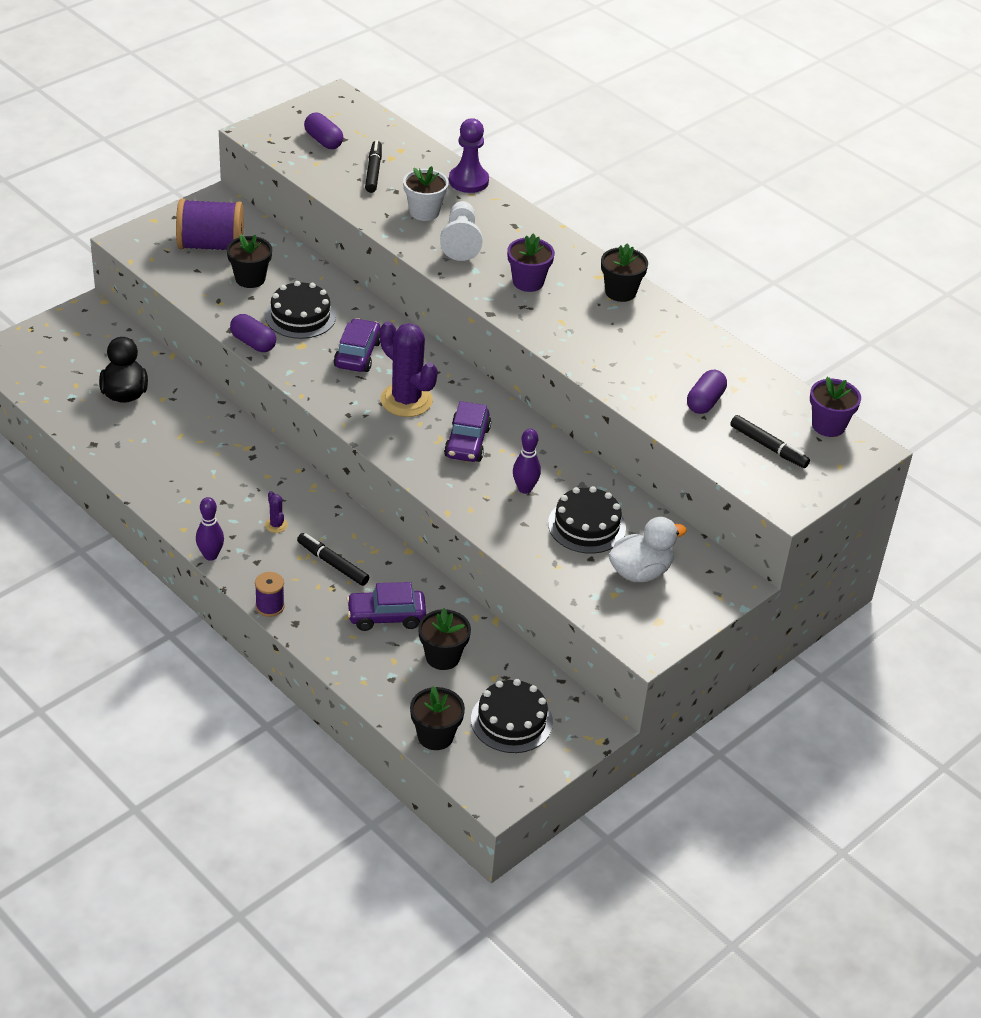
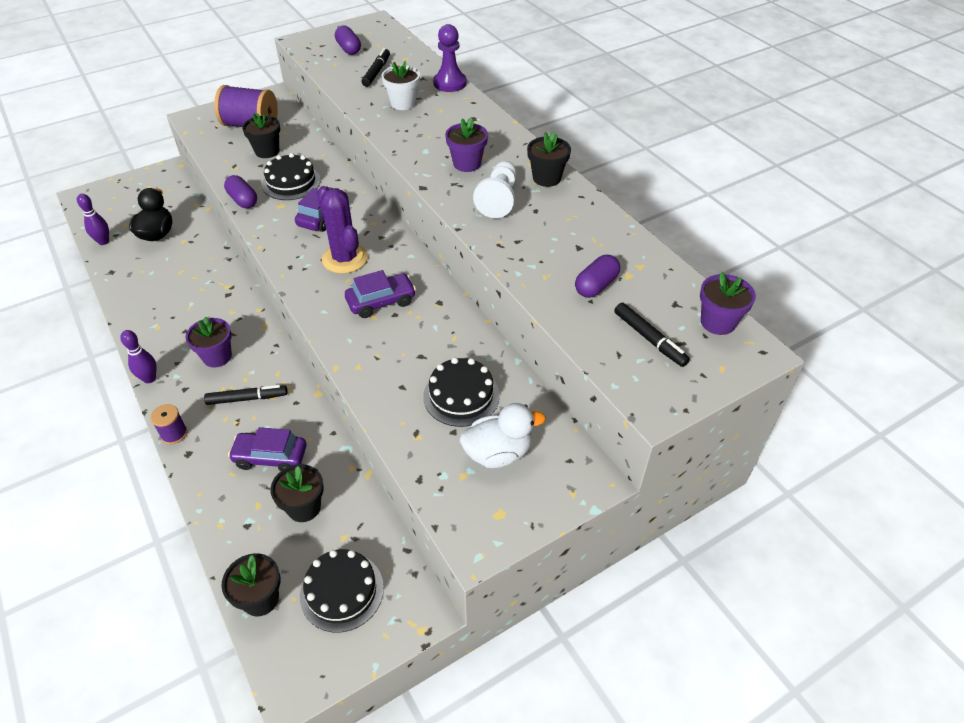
camera: 15 degrees right, 5 degrees up
(276, 525) = (217, 356): purple cactus -> purple flower pot
(332, 564) = (247, 398): black marker -> black marker turned 120 degrees clockwise
(460, 241) = (423, 127): white pawn -> white pawn (498, 199)
(467, 442) = (381, 302): purple car -> purple car turned 135 degrees counterclockwise
(525, 489) = (416, 351): purple bowling pin -> purple bowling pin (103, 242)

